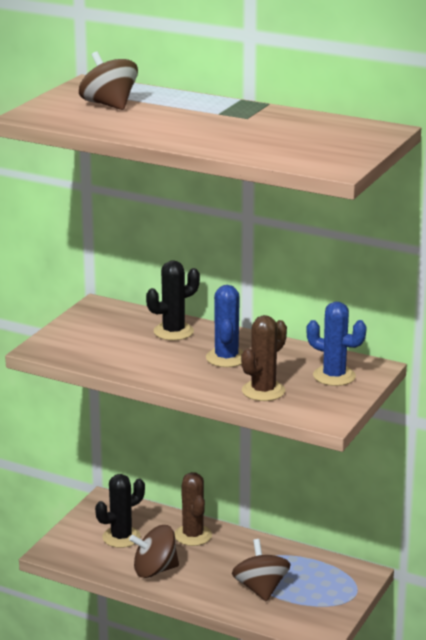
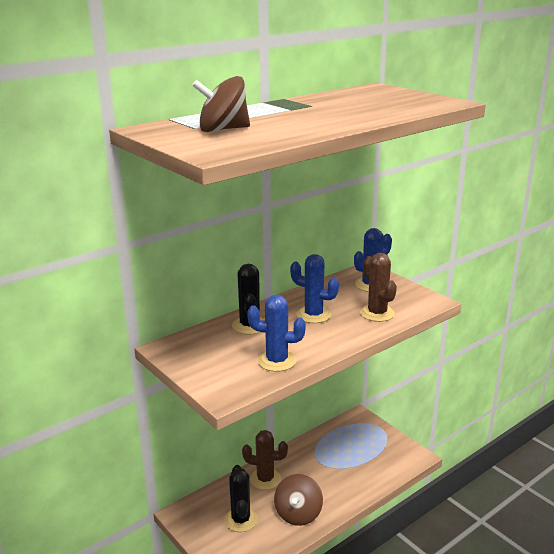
camera: 65 degrees left, 0 degrees up
(116, 359) = (277, 361): none -> blue cactus
(260, 588) = (352, 466): brown spinning top -> none

